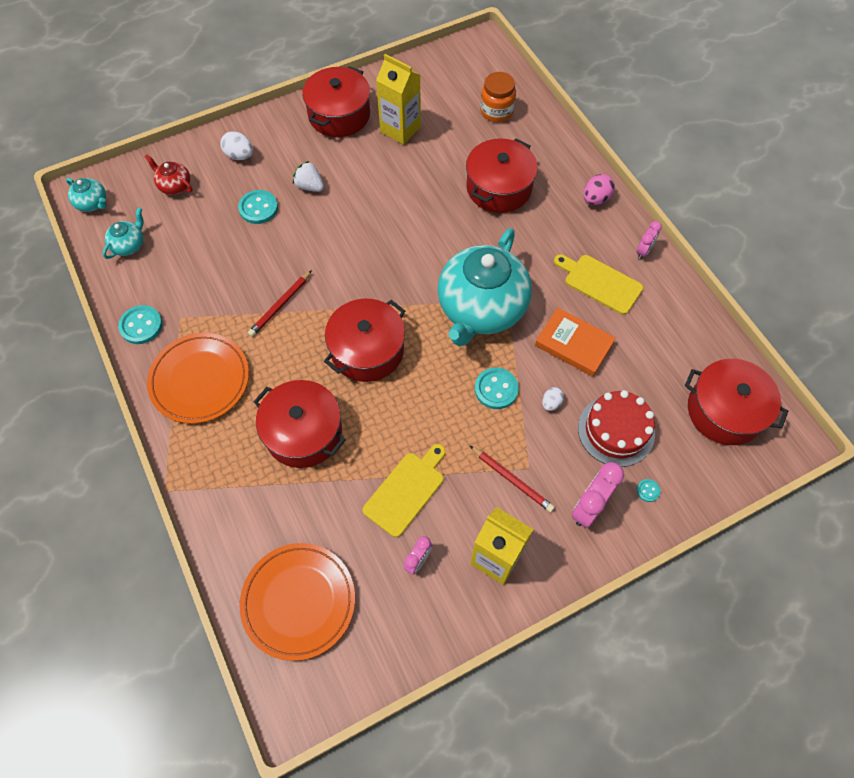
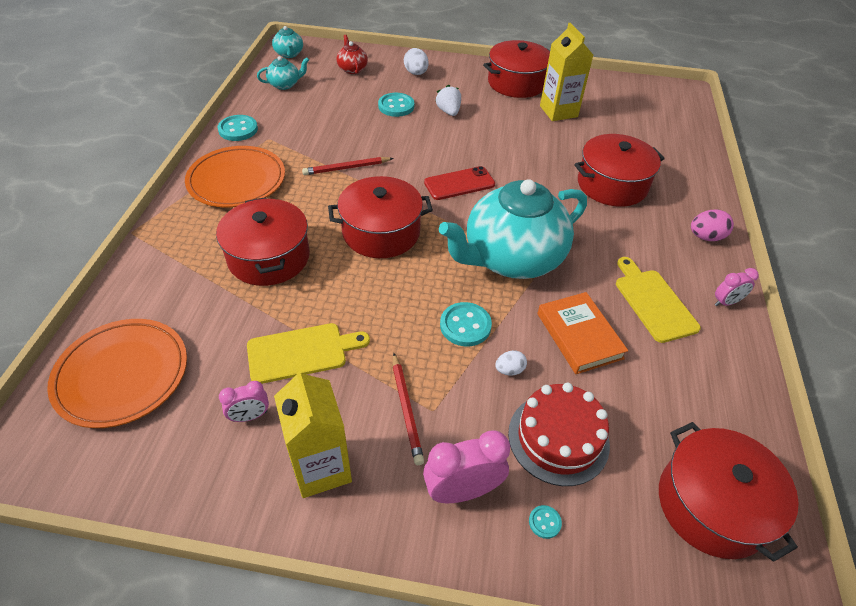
camera: 35 degrees right, 15 degrees down
(385, 262) = (459, 183): none -> red phone
(496, 111) = (658, 136): orange jar -> none

